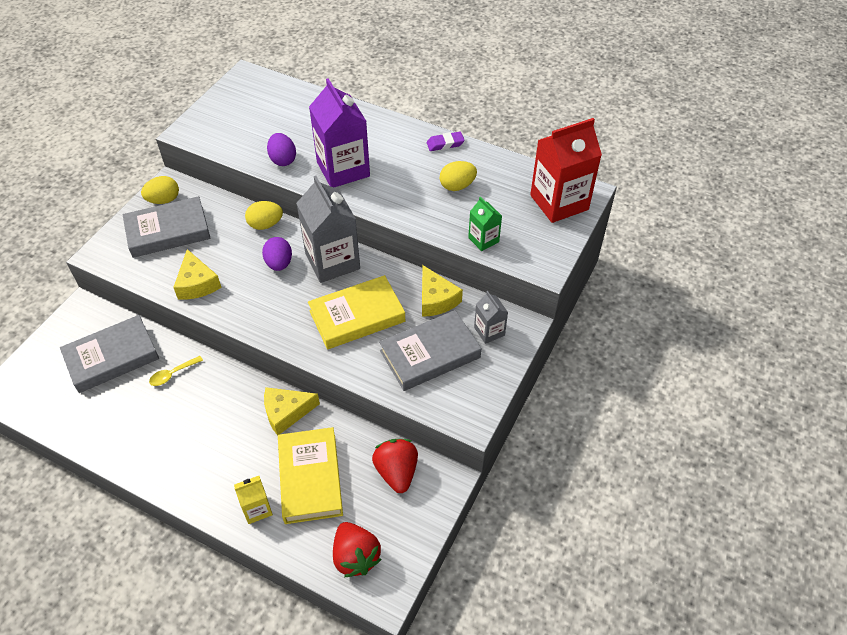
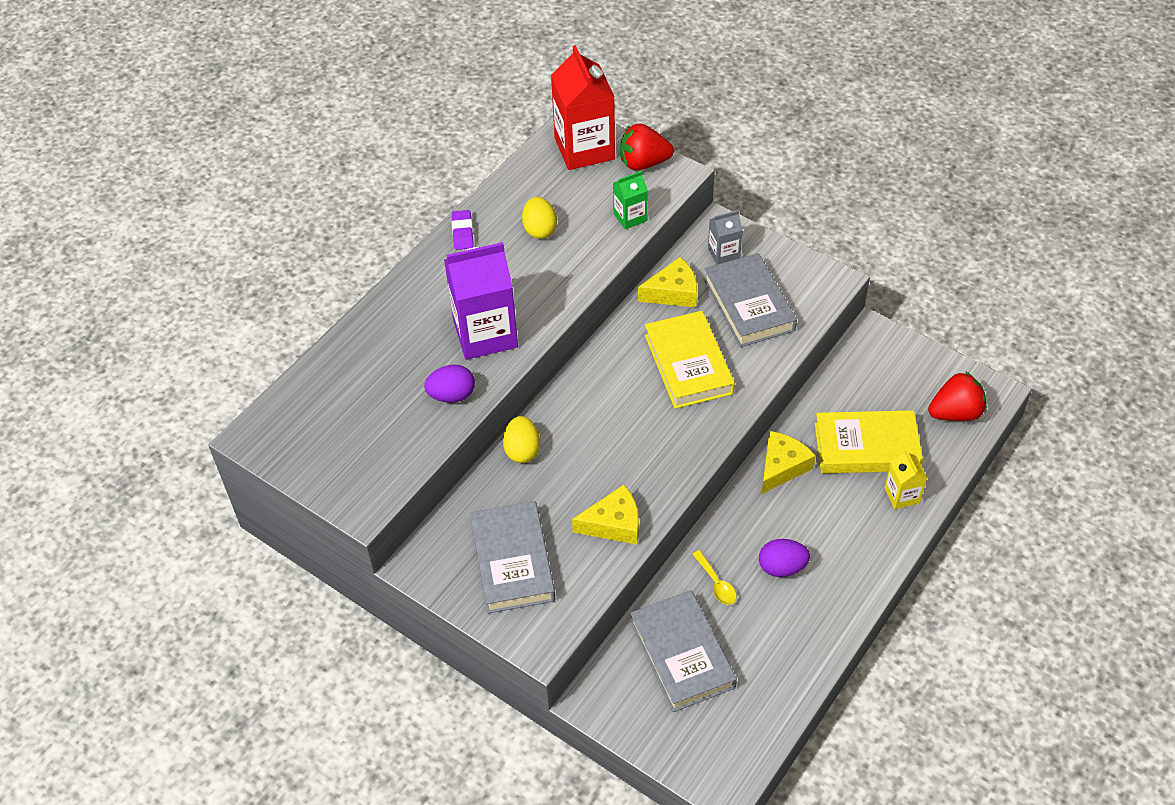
camera: 80 degrees left, 0 degrees up
(164, 200) = (449, 570): yellow egg -> none
(279, 263) = (594, 437): purple egg -> purple egg (782, 567)
(286, 412) = (782, 467): yellow cheese -> yellow cheese turned 135 degrees counterclockwise
(332, 261) = (599, 383): grey carton -> none
(396, 472) = (862, 373): red strawberry -> red strawberry (643, 163)

